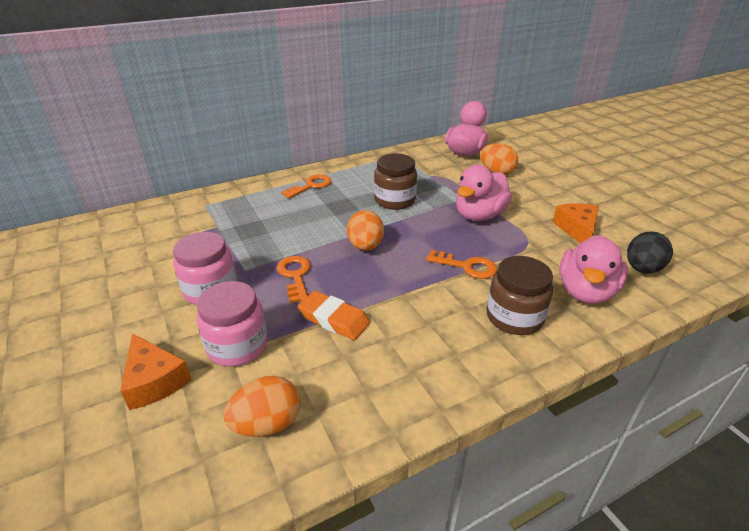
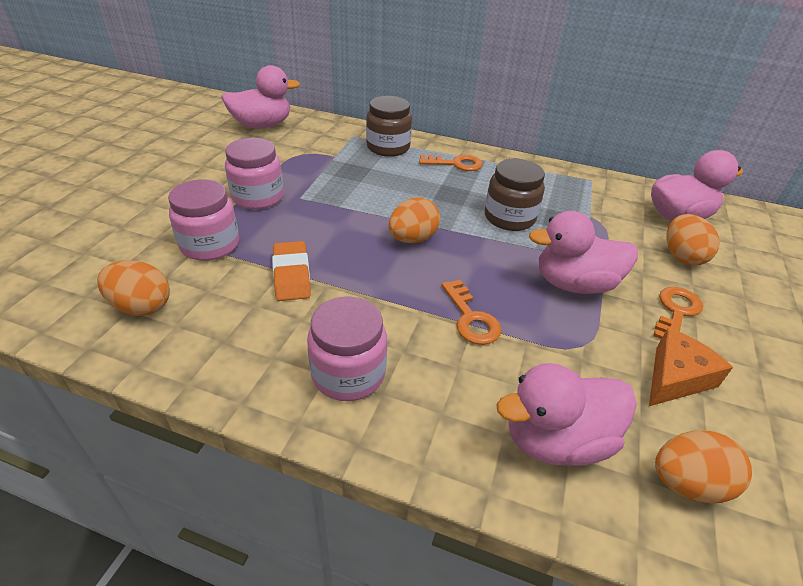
camera: 45 degrees right, 5 degrees up
(107, 238) = (262, 125): none -> pink duck
(154, 380) = (141, 231): orange cheese -> none
(295, 276) = (322, 225): orange key -> orange key (676, 312)
(464, 343) = (348, 373): none -> pink jar
(514, 317) = (431, 394): brown jar -> brown jar (388, 147)
(642, 269) = (687, 483): black egg -> orange egg

